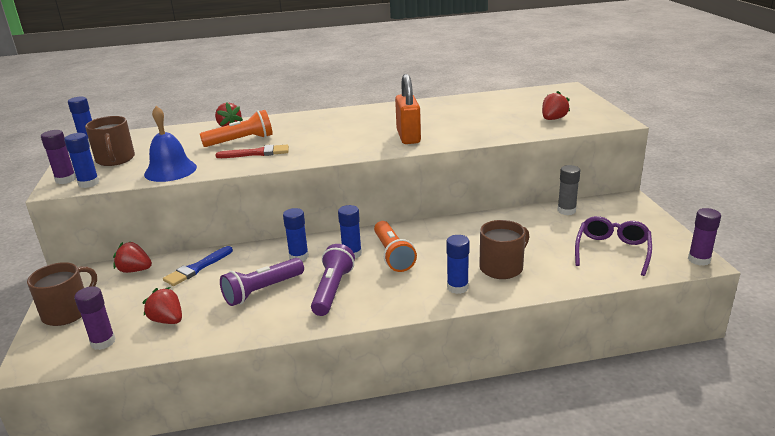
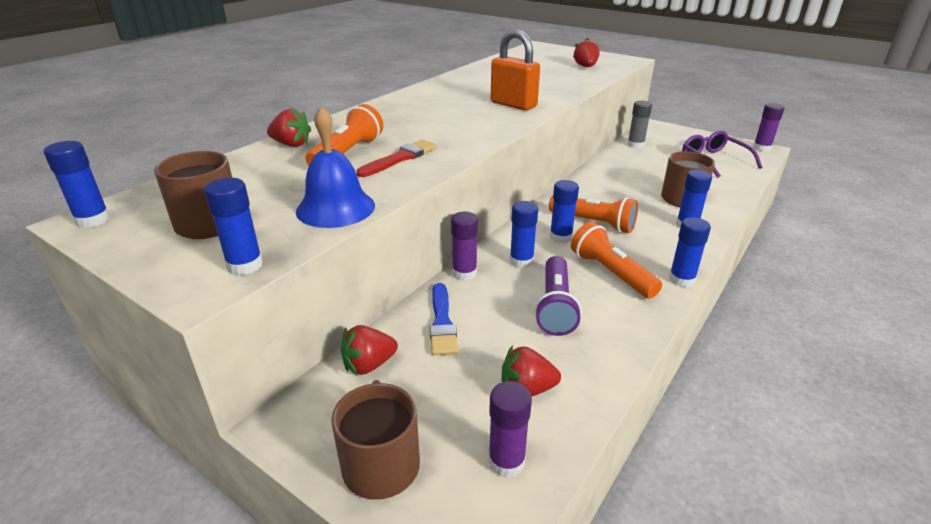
camera: 45 degrees left, 5 degrees up
(66, 180) = (187, 276): purple glue stick -> purple glue stick (464, 273)
(332, 290) = (611, 273): purple flashlight -> orange flashlight
(366, 317) = (681, 279): none -> blue glue stick

